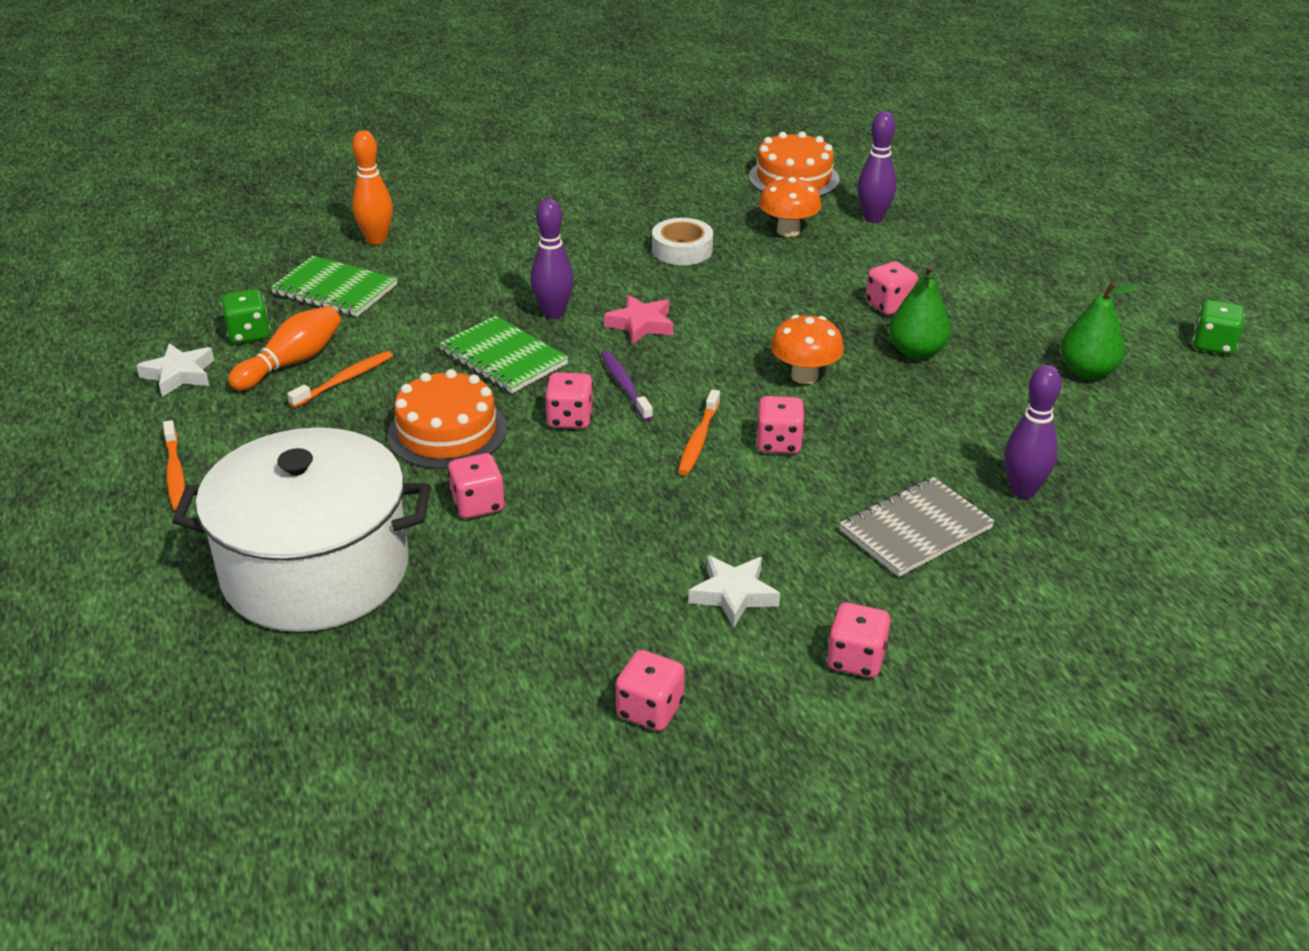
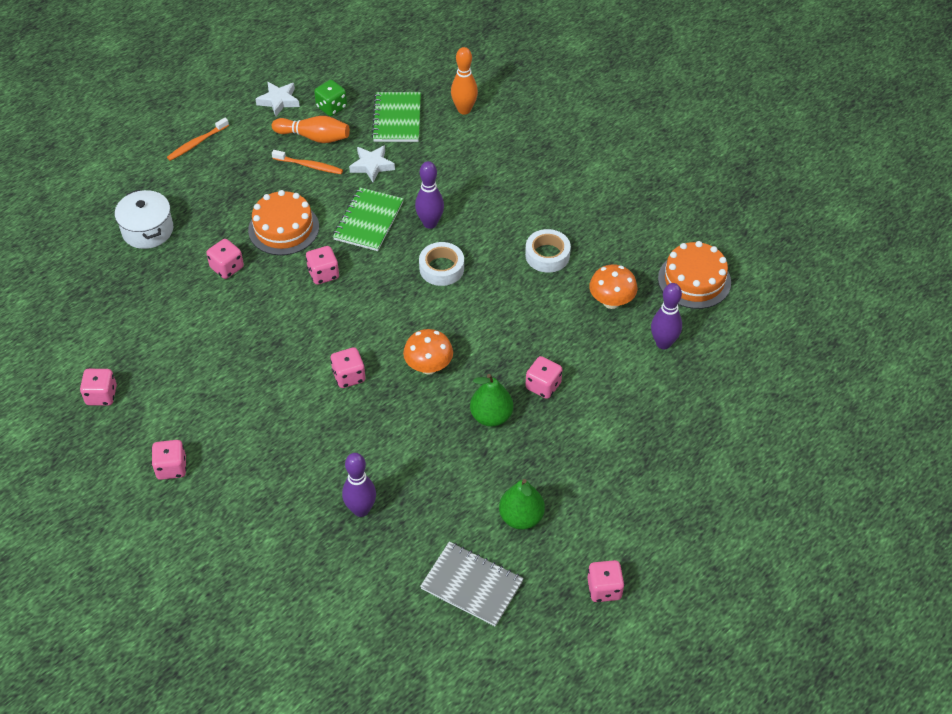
camera: 65 degrees right, 15 degrees up
(316, 570) = (147, 230): white pot -> white pot, size x0.52
(625, 386) = (370, 285): purple toothbrush -> none
(641, 324) = (441, 268): pink star -> white tape
(698, 440) = (333, 338): orange toothbrush -> none
(733, 594) = (201, 400): white star -> white star (372, 166)
(915, 529) = (296, 465): grey notebook -> grey notebook (472, 585)
(1213, 345) = (604, 589): green dice -> pink dice

